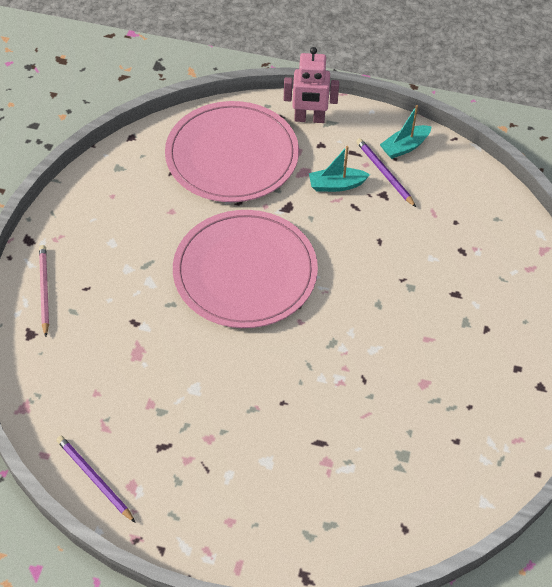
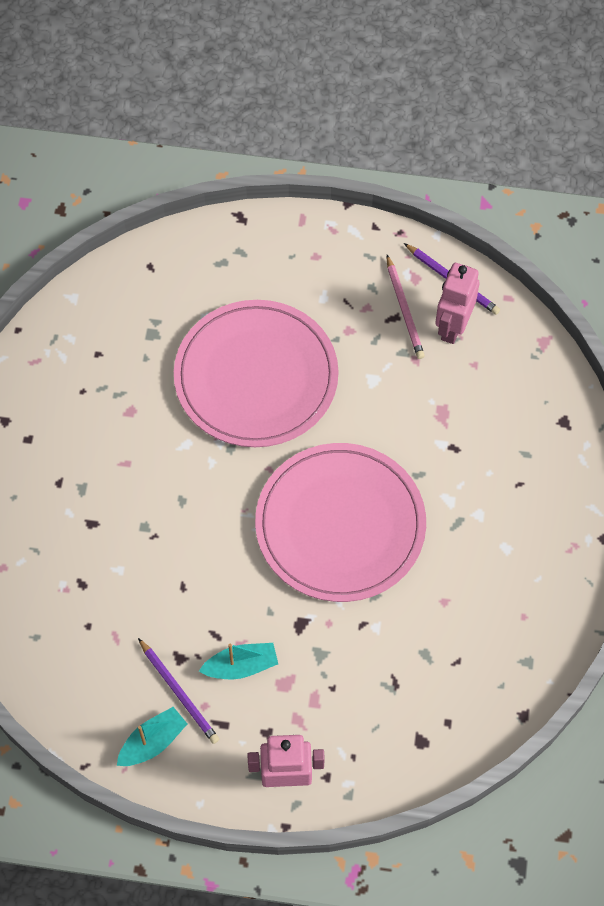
camera: 175 degrees right, 10 degrees up
(44, 290) = (566, 476): pink pencil -> pink pencil (404, 309)
(107, 431) = (452, 327): none -> pink robot
(232, 155) = (383, 699): pink plate -> pink plate (256, 377)

